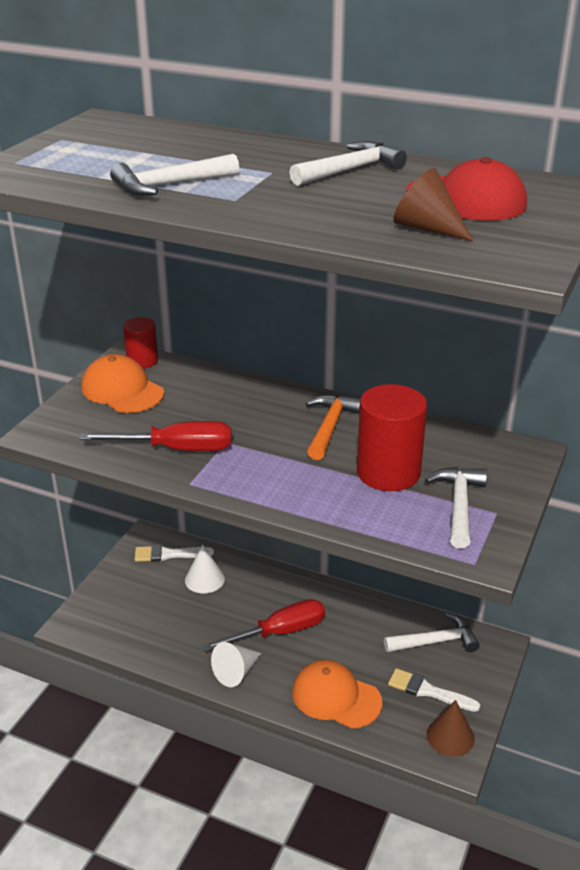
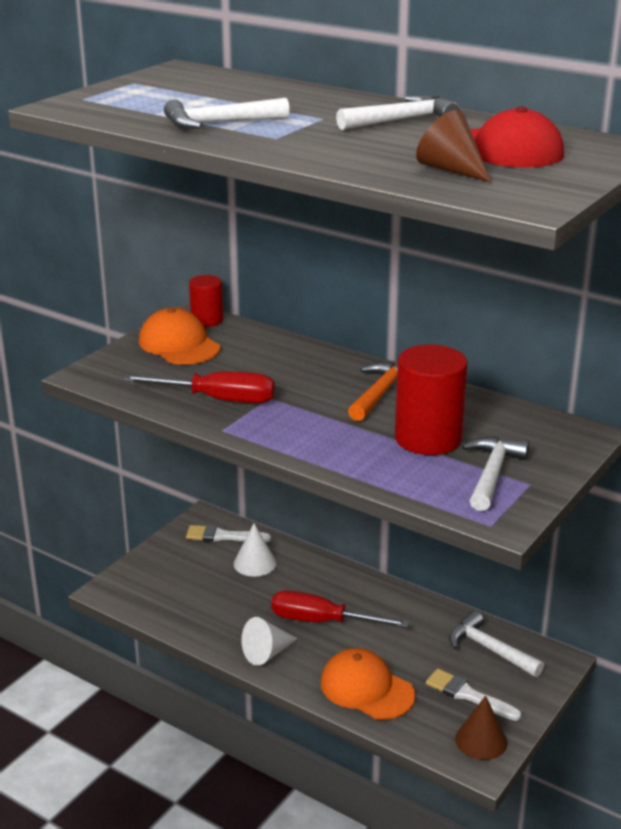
camera: 10 degrees right, 5 degrees down
(279, 632) = (322, 621): red screwdriver -> red screwdriver turned 150 degrees counterclockwise
(436, 641) = (489, 649): white hammer -> white hammer turned 135 degrees counterclockwise

